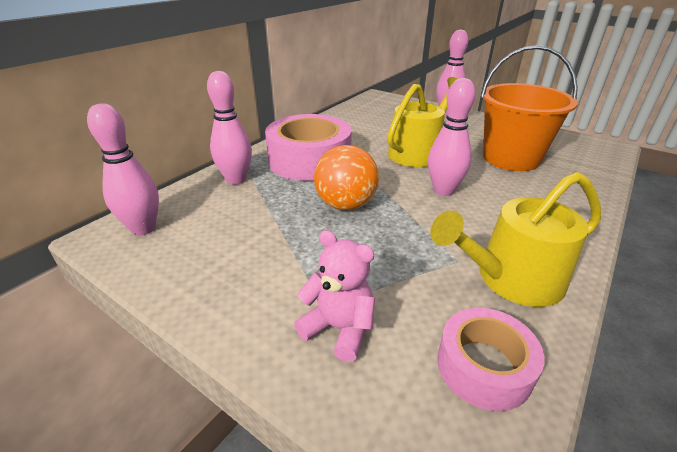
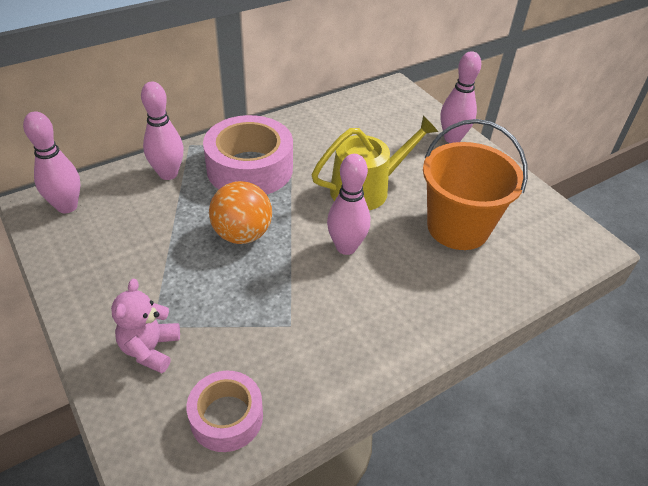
camera: 20 degrees right, 10 degrees up
(339, 329) = (150, 349): pink teddy bear -> pink teddy bear turned 135 degrees counterclockwise
(512, 279) = (318, 359): yellow watering can -> none

